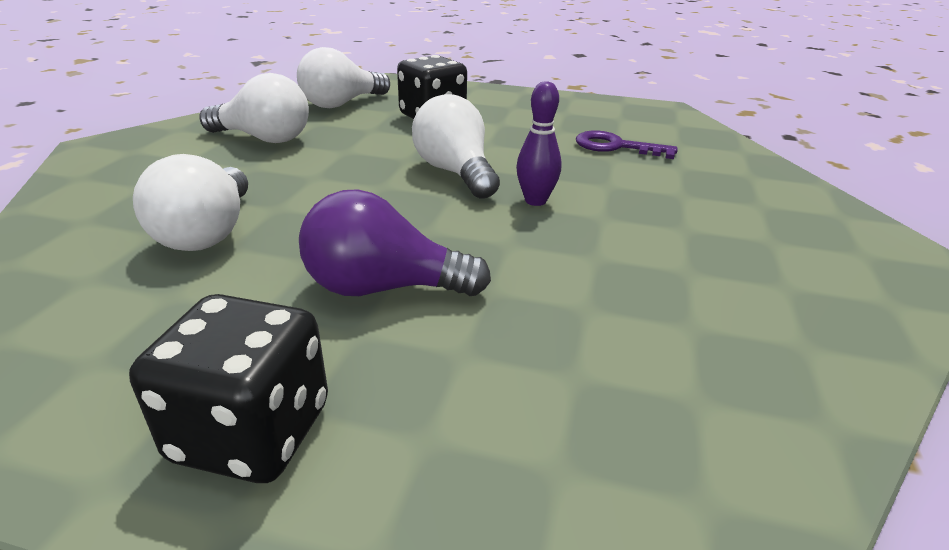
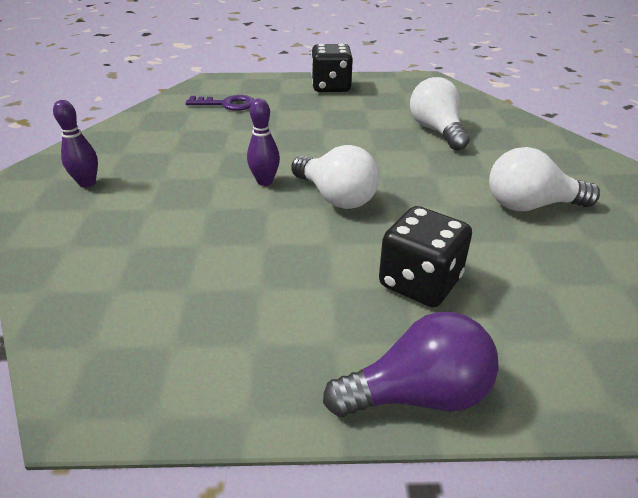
camera: 165 degrees right, 5 degrees up
(342, 104) = (553, 288): white light bulb -> none
(383, 288) = (324, 122): purple light bulb -> purple light bulb (418, 394)
(615, 146) = (193, 266): purple key -> purple key (227, 104)
(795, 237) = (87, 183): none -> purple bowling pin

